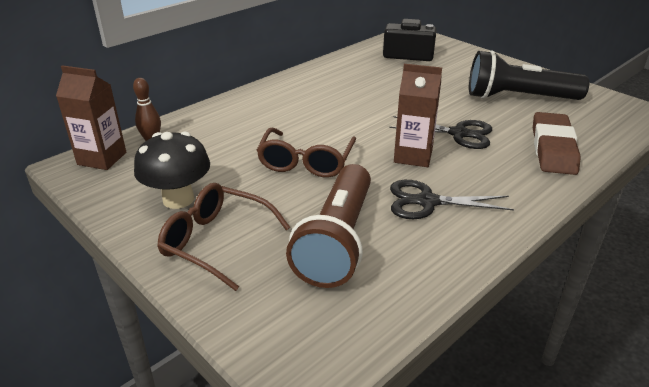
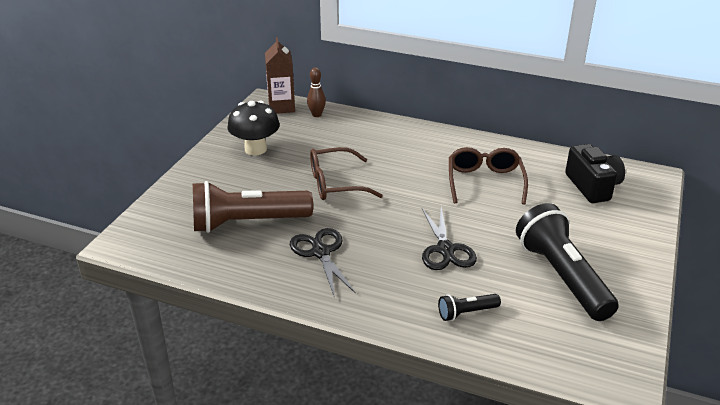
camera: 65 degrees right, 0 degrees up
(216, 242) = (220, 178): brown glasses -> brown glasses (485, 182)
(413, 156) = (385, 232): brown carton -> none
(553, 148) = (466, 313): brown eraser -> black flashlight

